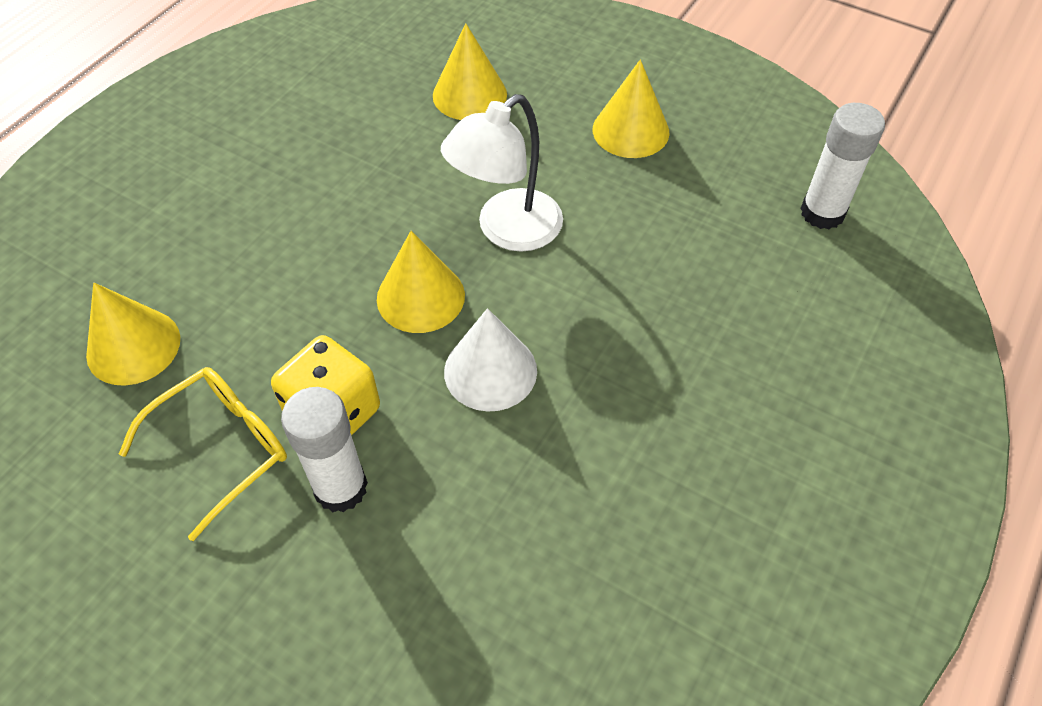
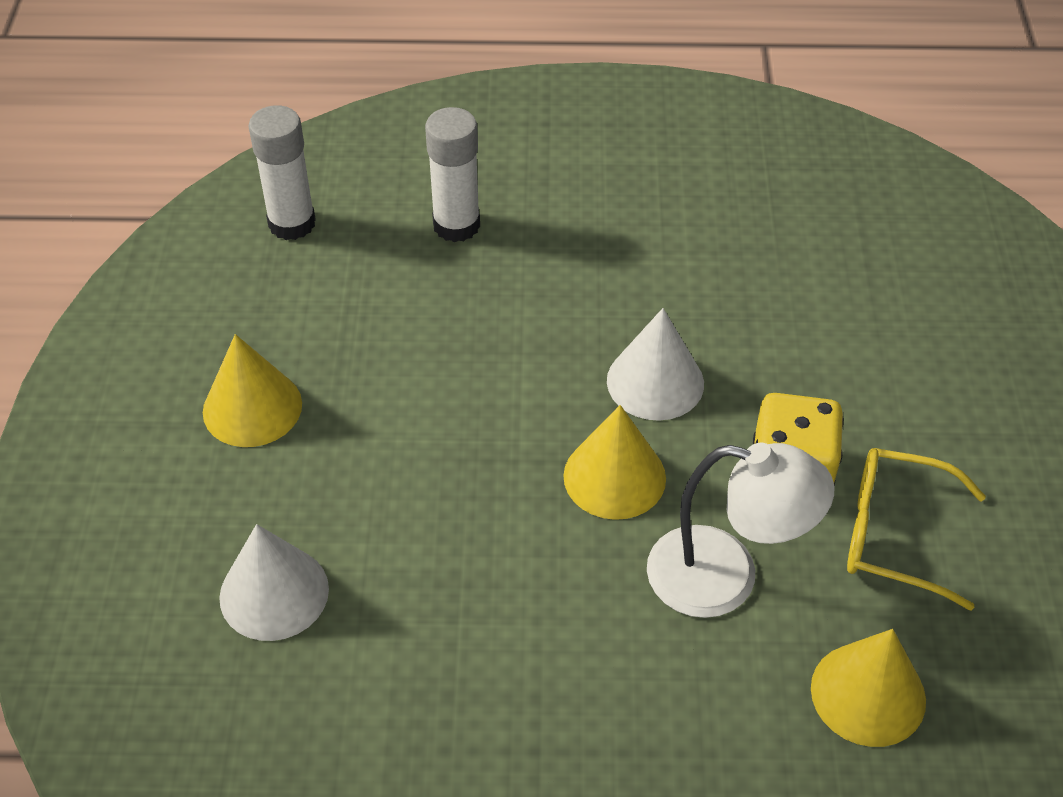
camera: 120 degrees left, 5 degrees down
(340, 488) = (849, 426): white glue stick -> white glue stick (456, 225)
(469, 95) = (274, 593): yellow cone -> white cone
(507, 230) = (477, 448): white lamp -> white lamp (725, 577)

